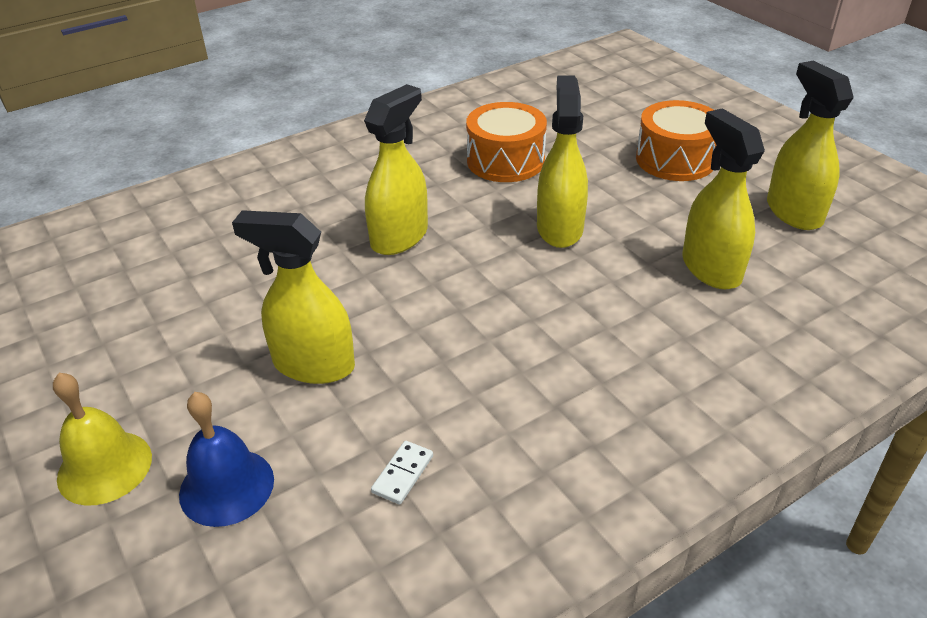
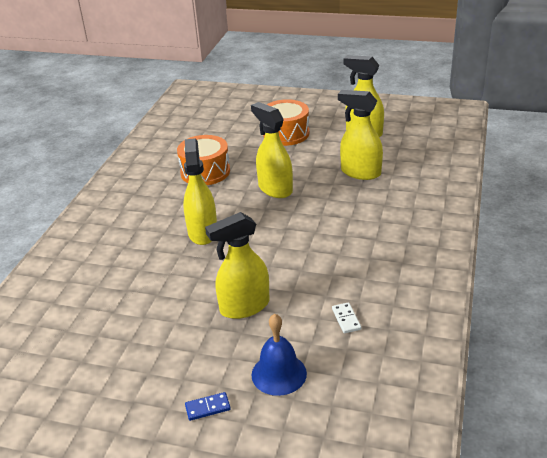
camera: 40 degrees left, 5 degrees down
(104, 467) = (207, 407): yellow bell -> blue domino

